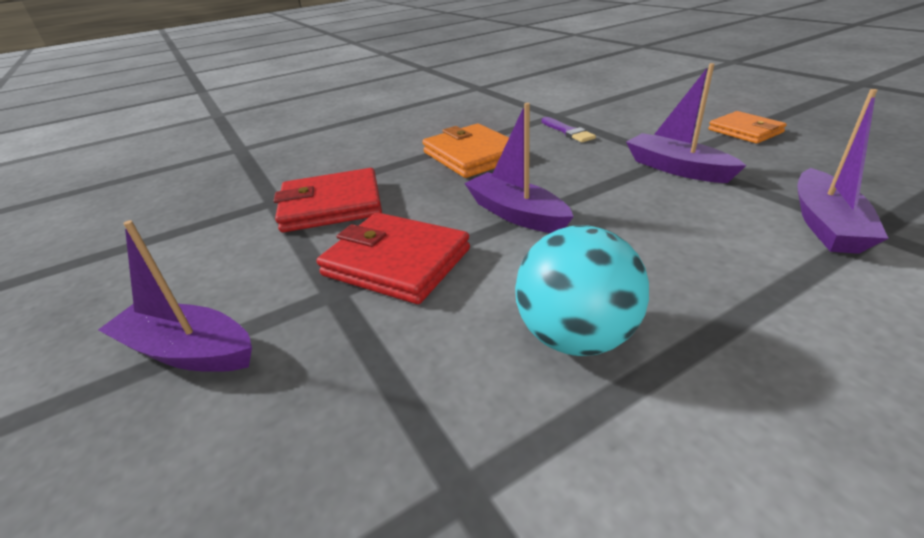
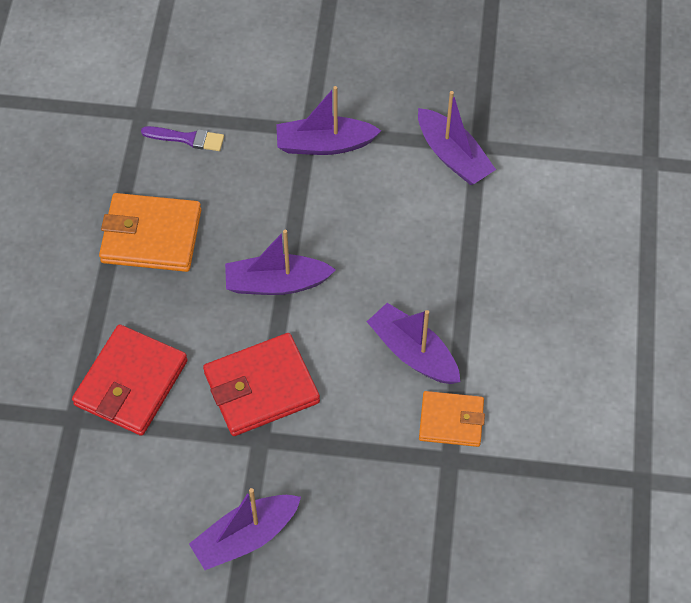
camera: 55 degrees left, 25 degrees up
(576, 337) = (413, 352): turquoise ball -> purple boat
(745, 131) = (325, 46): orange wallet -> orange wallet (451, 421)

